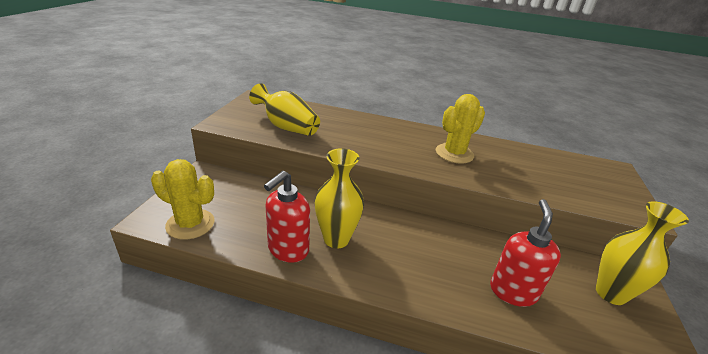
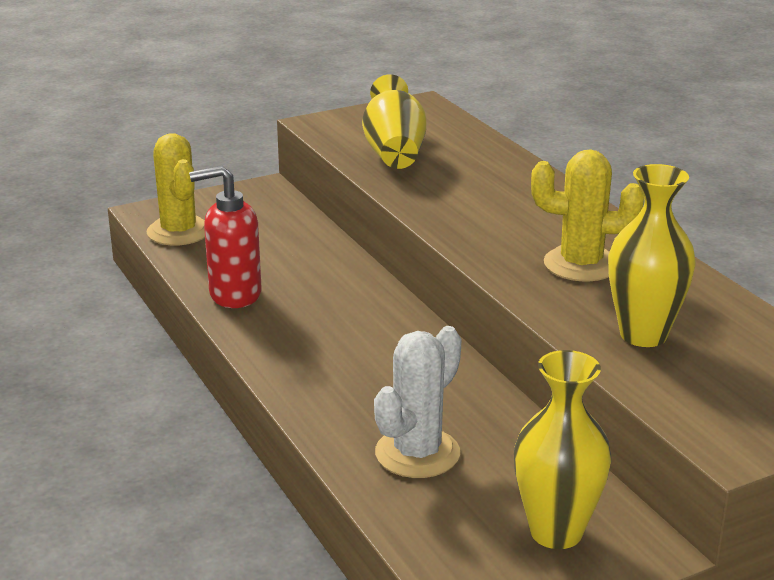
camera: 50 degrees right, 5 degrees down
(336, 239) = (301, 310): yellow vase -> yellow vase (643, 335)
(512, 291) = (417, 453): red soap dispenser -> white cactus

